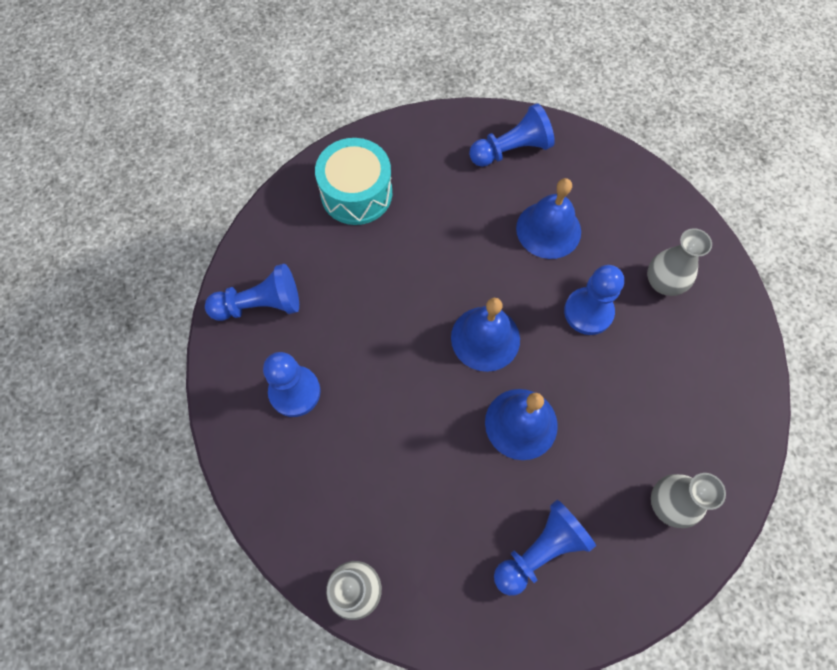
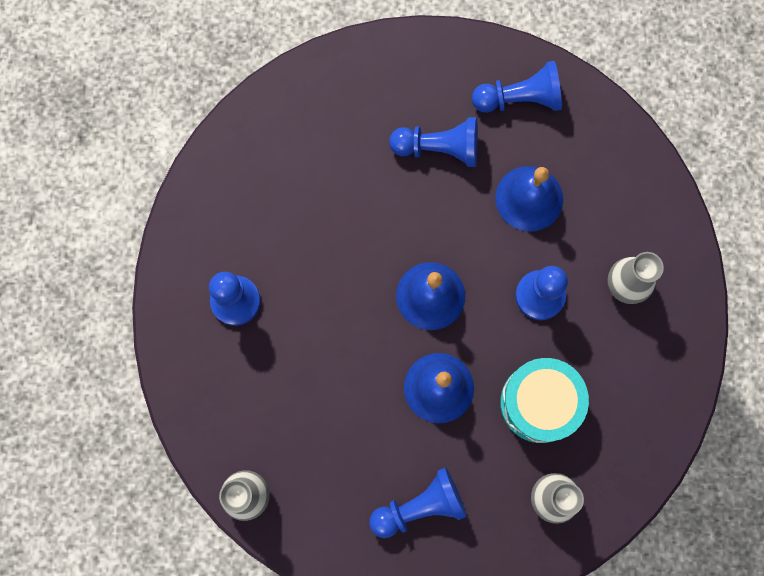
camera: 15 degrees right, 10 degrees up
(260, 305) = (222, 204): blue pawn -> blue pawn (439, 148)
(356, 193) = (345, 108): turquoise drum -> turquoise drum (539, 403)

